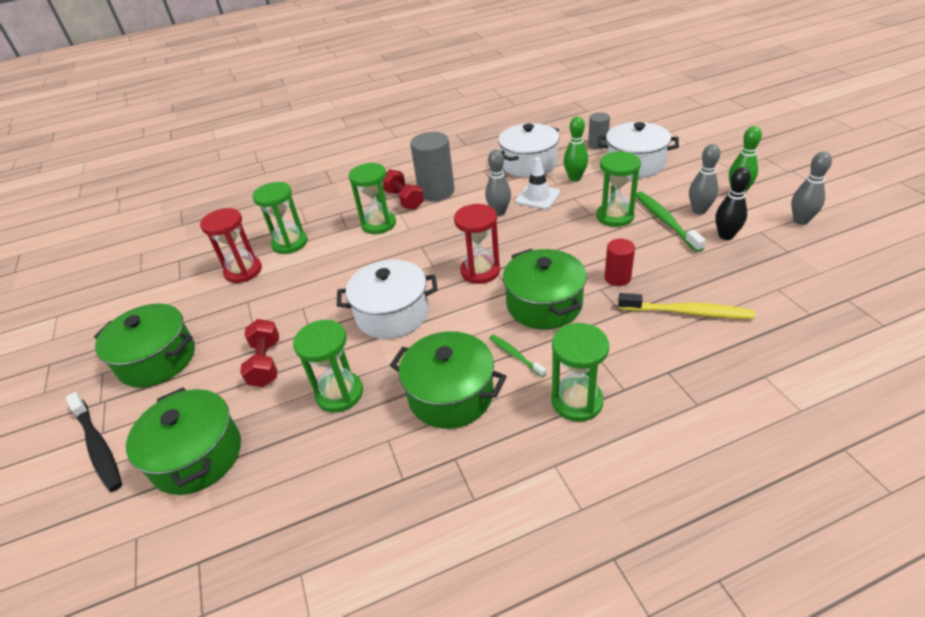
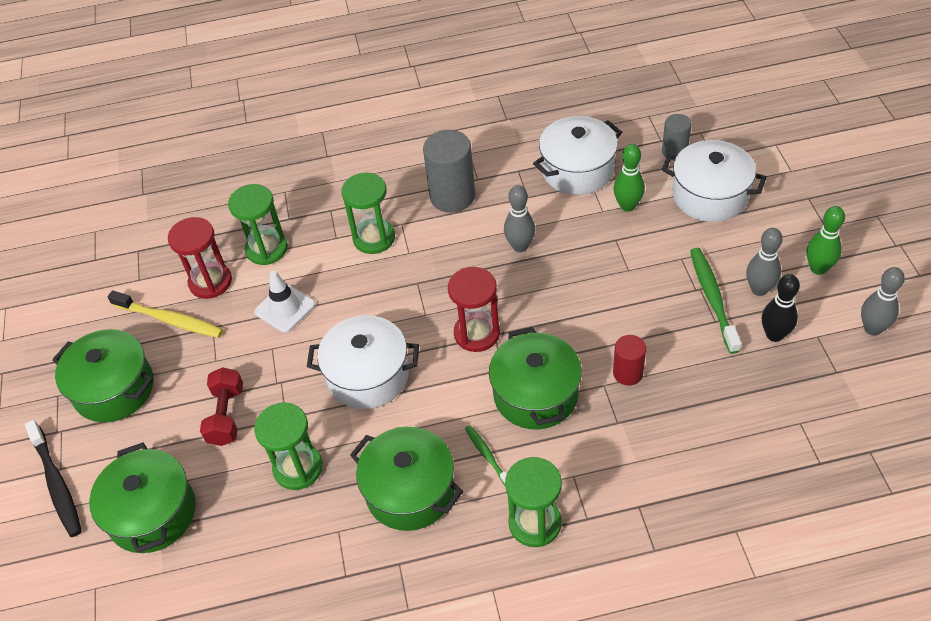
camera: 10 degrees right, 10 degrees up
(404, 200) = (410, 203): red dumbbell -> none
(537, 197) = (572, 230): white traffic cone -> white traffic cone (285, 308)
(615, 216) = (655, 279): green hourglass -> none
(687, 312) = (688, 435): yellow toothbrush -> yellow toothbrush (170, 320)

